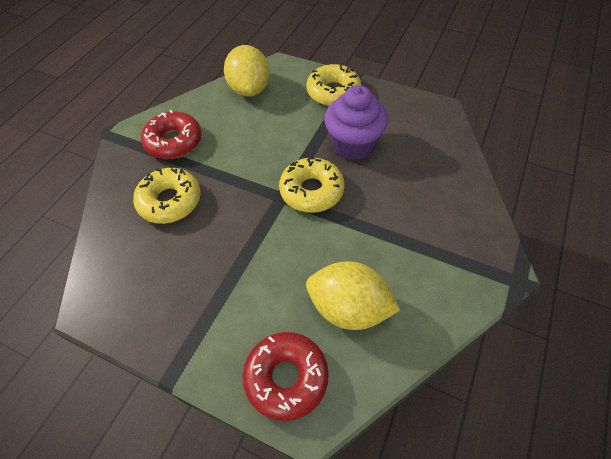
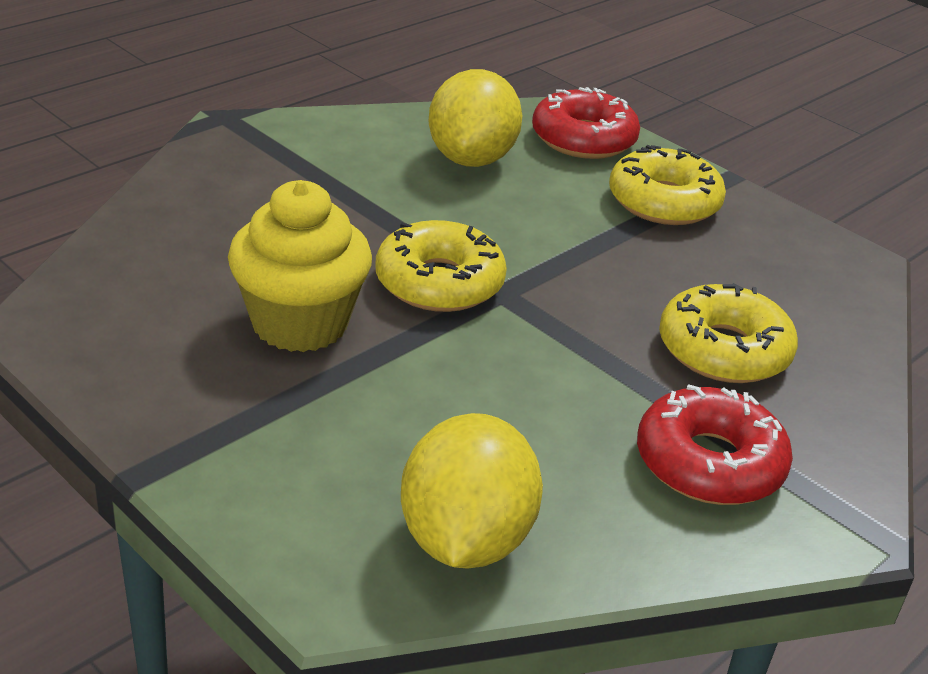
camera: 165 degrees left, 20 degrees down
(333, 92) = (243, 449): yellow donut -> yellow donut (664, 202)
(348, 308) = (471, 159): yellow lemon -> yellow lemon turned 60 degrees clockwise
(353, 145) = (300, 323): purple cupcake -> yellow cupcake

